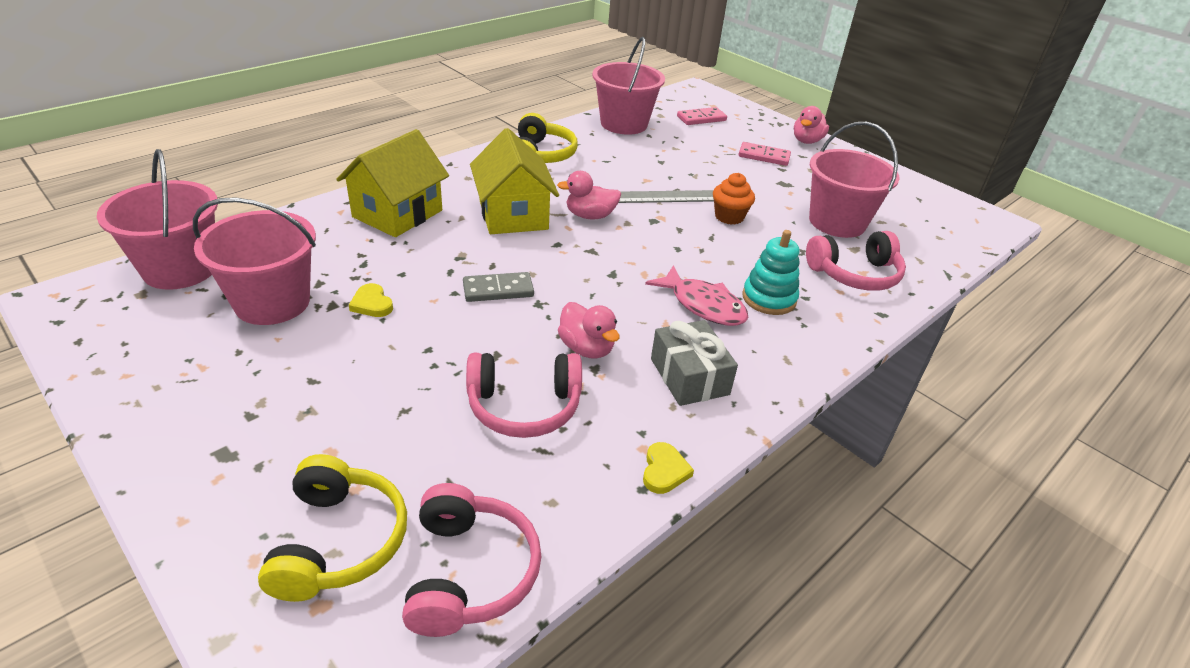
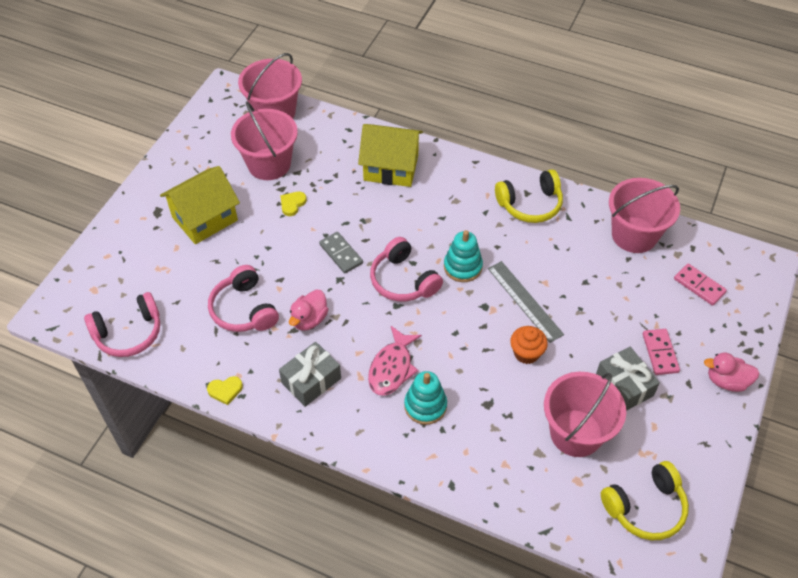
camera: 70 degrees right, 15 degrees up
(339, 541) = (127, 278): yellow headphones -> yellow headphones (645, 507)
(513, 215) = (432, 225): yellow house -> yellow house (204, 219)
(590, 216) = (462, 267): pink duck -> turquoise stacking toy
(792, 183) = (624, 385): none -> grey gift
(855, 274) = (497, 458): pink headphones -> pink headphones (403, 280)

